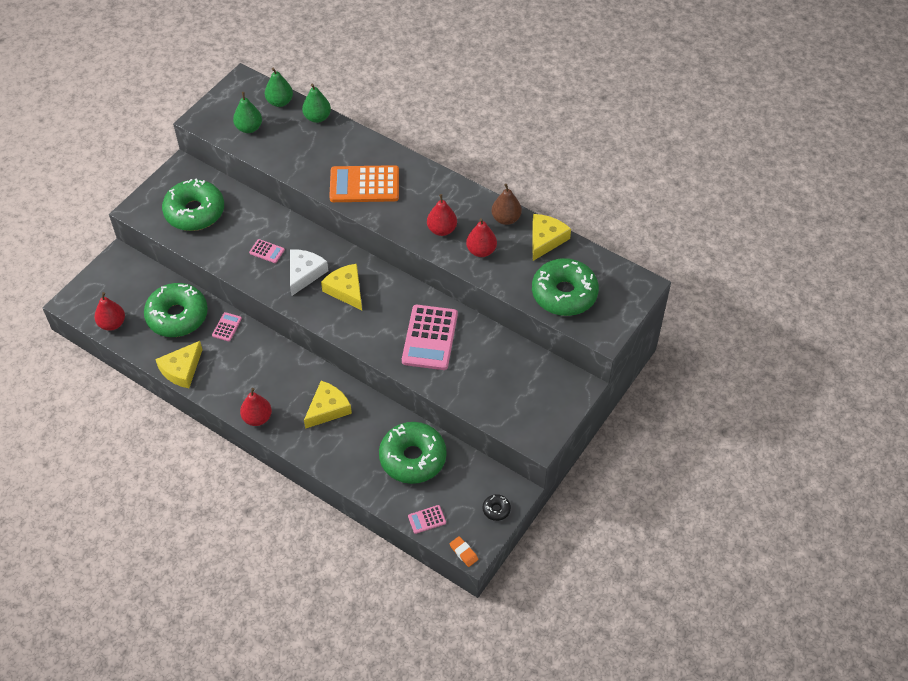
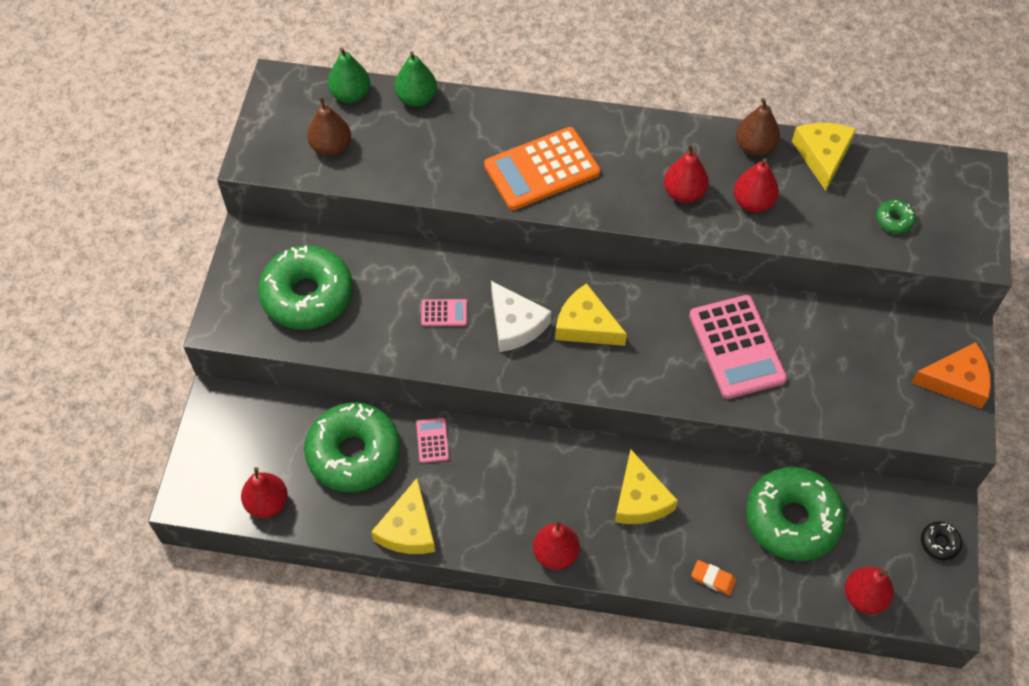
camera: 25 degrees left, 5 degrees up
(249, 128) = (331, 147): green pear -> brown pear
(304, 273) = (515, 324): white cheese -> white cheese turned 150 degrees clockwise
(327, 409) = (640, 499): yellow cheese -> yellow cheese turned 150 degrees clockwise
(427, 519) = (864, 597): pink calculator -> red pear
(463, 552) = (938, 621): orange eraser -> orange eraser (713, 579)
(556, 411) = (956, 381): none -> orange cheese
(564, 294) = (894, 220): green donut -> green donut, size x0.41

